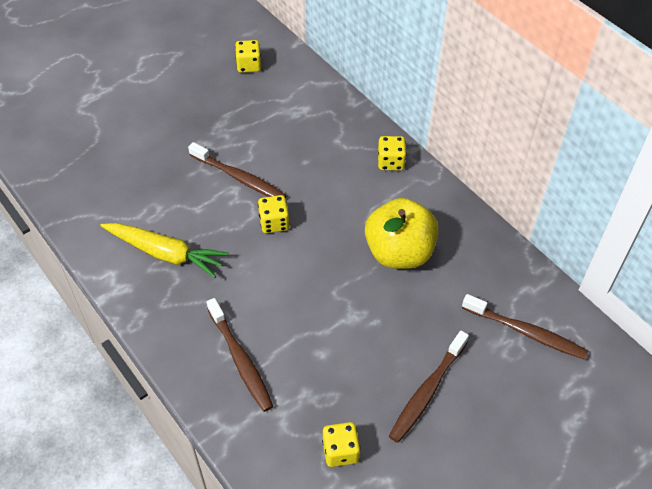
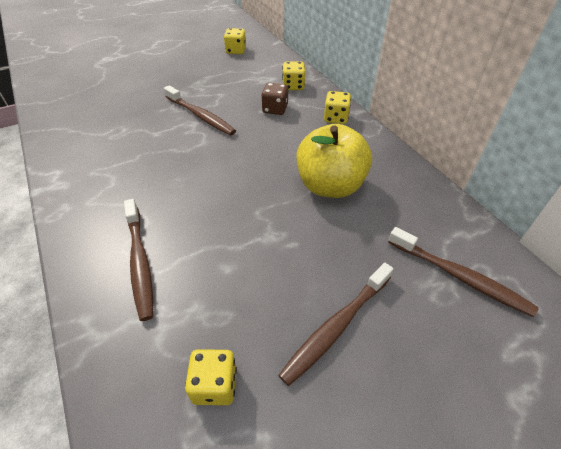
camera: 10 degrees right, 5 degrees down
(166, 253) = (112, 162): yellow carrot -> none
(274, 223) = (218, 150): yellow dice -> yellow dice (293, 86)
(320, 157) = (275, 109): none -> brown dice

